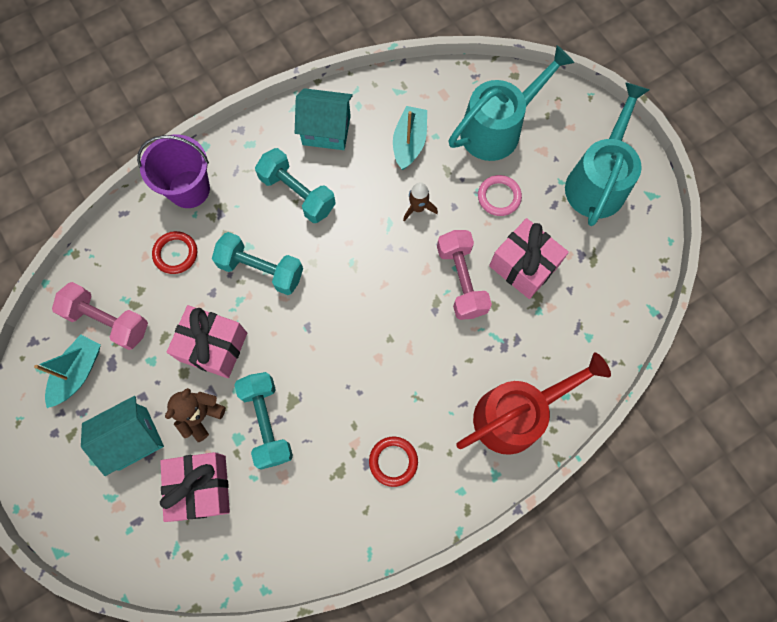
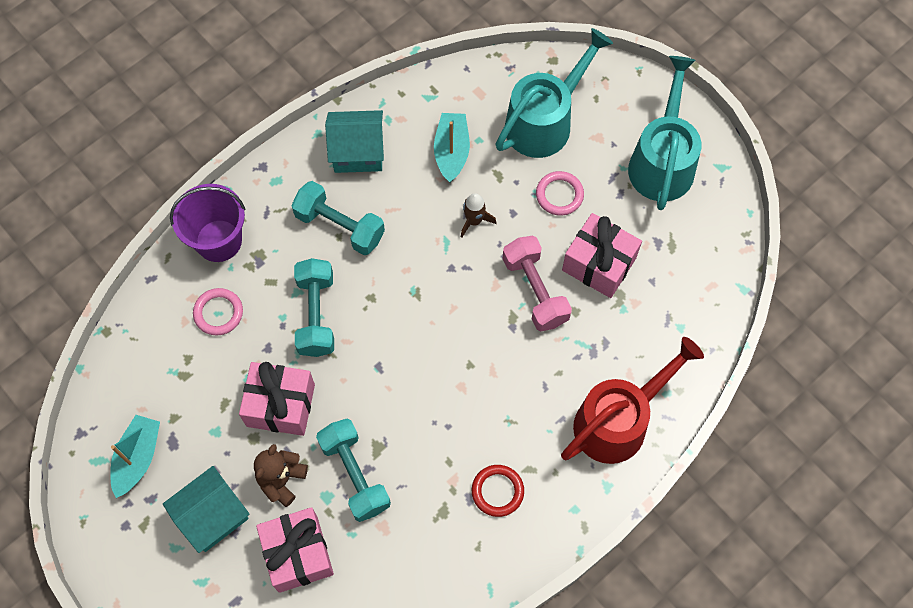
camera: 10 degrees left, 5 degrees down
(108, 321) = (159, 397): pink dumbbell -> none
(176, 254) = (218, 313): red ring -> pink ring
(261, 270) = (316, 315): turquoise dumbbell -> turquoise dumbbell turned 75 degrees clockwise

